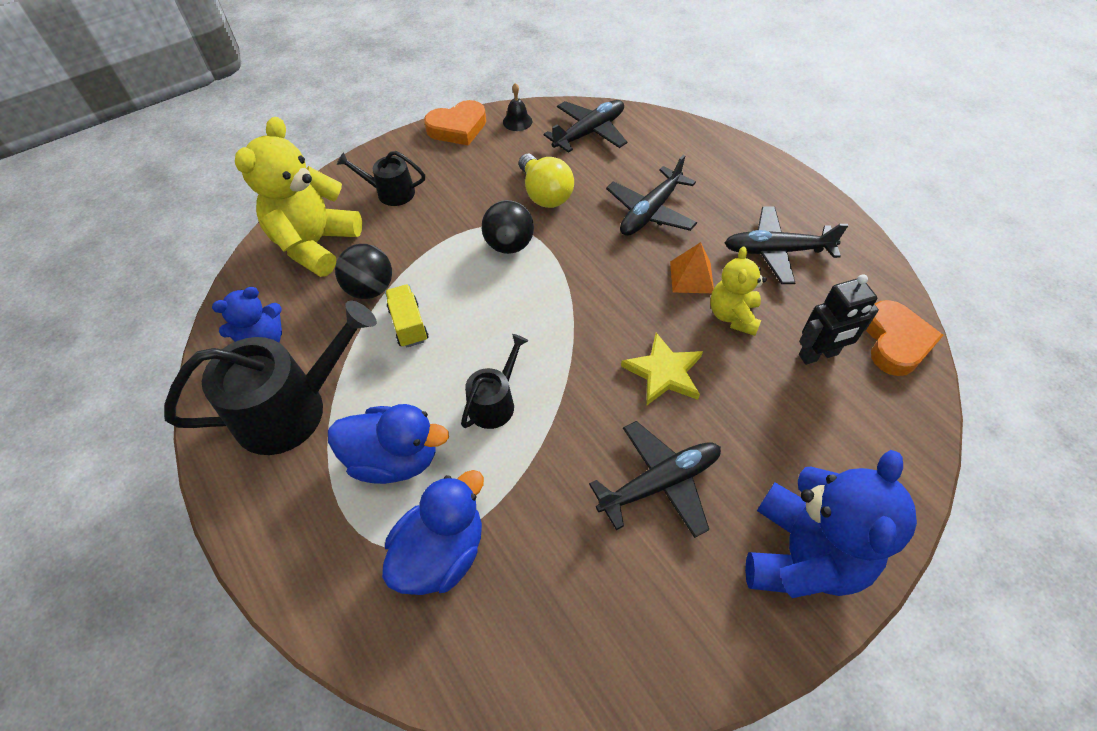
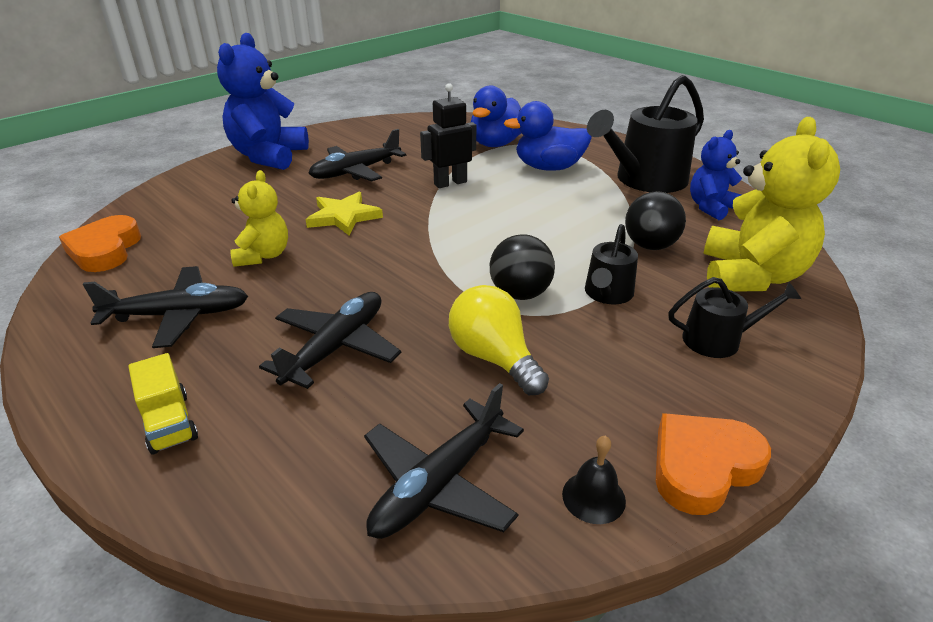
camera: 170 degrees right, 20 degrees down
(408, 325) = (590, 226): yellow truck -> yellow truck (169, 423)
(494, 402) = (487, 193): black watering can -> black watering can (607, 294)
(691, 277) = (298, 282): orange pyramid -> none
(818, 355) = (191, 236): black robot -> black robot (450, 183)

